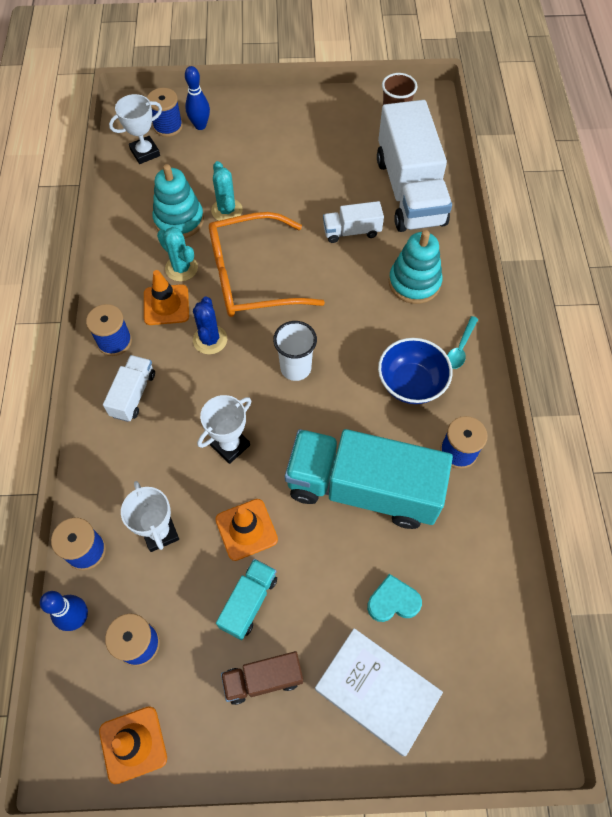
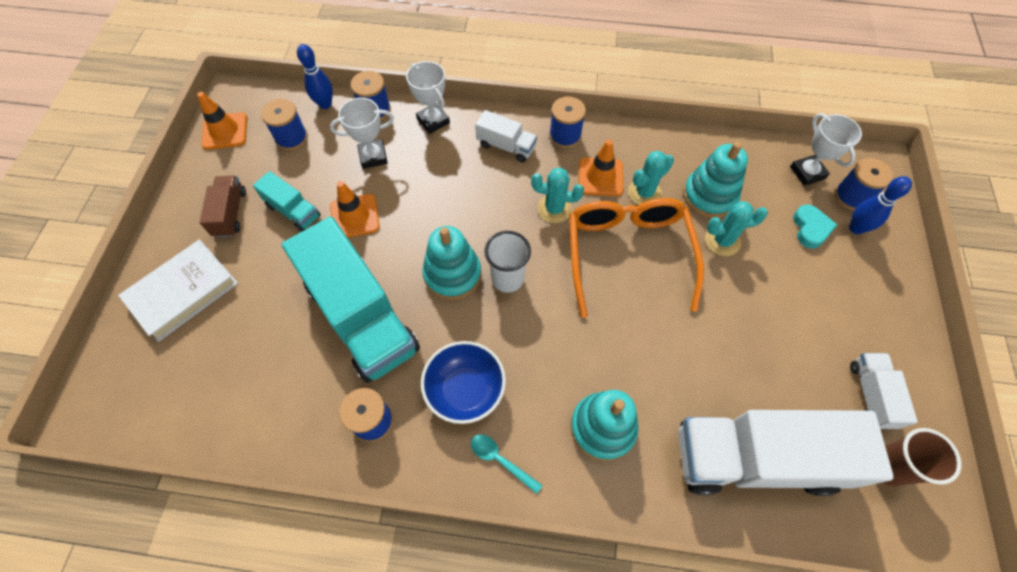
camera: 100 degrees right, 0 degrees up
(210, 340) = (554, 209): blue cactus -> turquoise cactus
(230, 445) = (437, 213): white trophy -> white trophy (433, 121)
(300, 416) = (452, 274): none -> turquoise stacking toy
(351, 231) = (687, 369): white truck -> white truck (871, 395)
(363, 488) = (361, 317): turquoise truck -> turquoise truck turned 120 degrees clockwise
(393, 601) = (248, 321): turquoise heart -> turquoise heart (810, 228)

